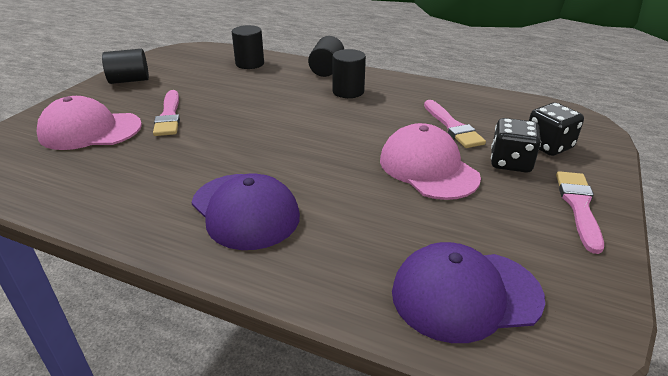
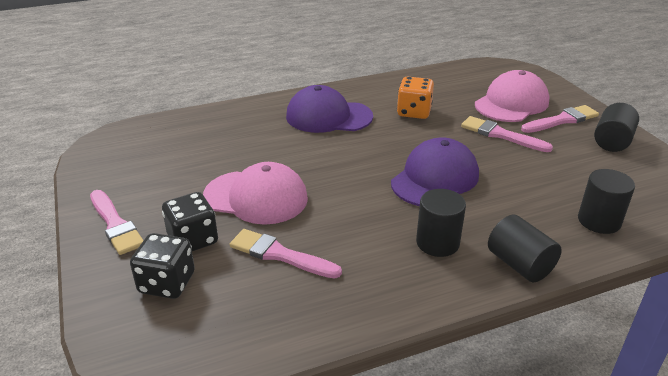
camera: 135 degrees right, 0 degrees up
(108, 103) = (562, 120): none -> pink brush
(170, 167) = (414, 112): none -> orange dice
(465, 294) = (166, 139): purple cap -> purple cap (435, 178)

